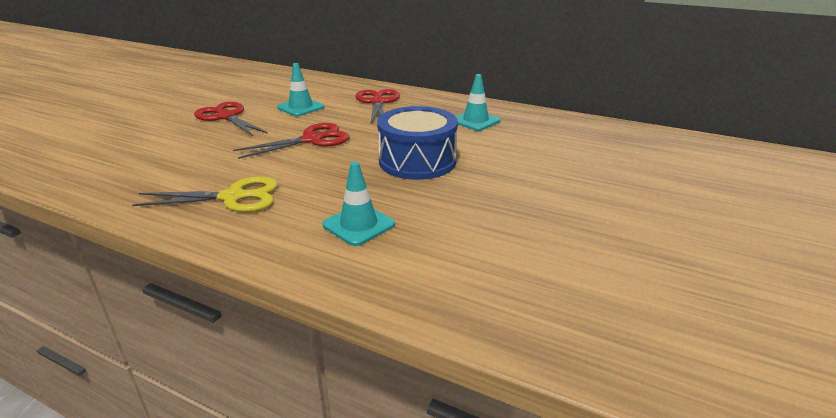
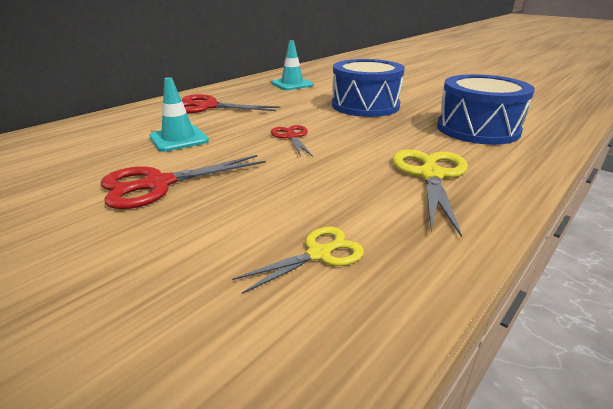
camera: 75 degrees left, 0 degrees up
(134, 167) = (319, 254): none -> yellow scissors
(312, 140) = (292, 137): red scissors -> red scissors, size x0.61
(358, 225) = (477, 129): turquoise traffic cone -> blue drum

